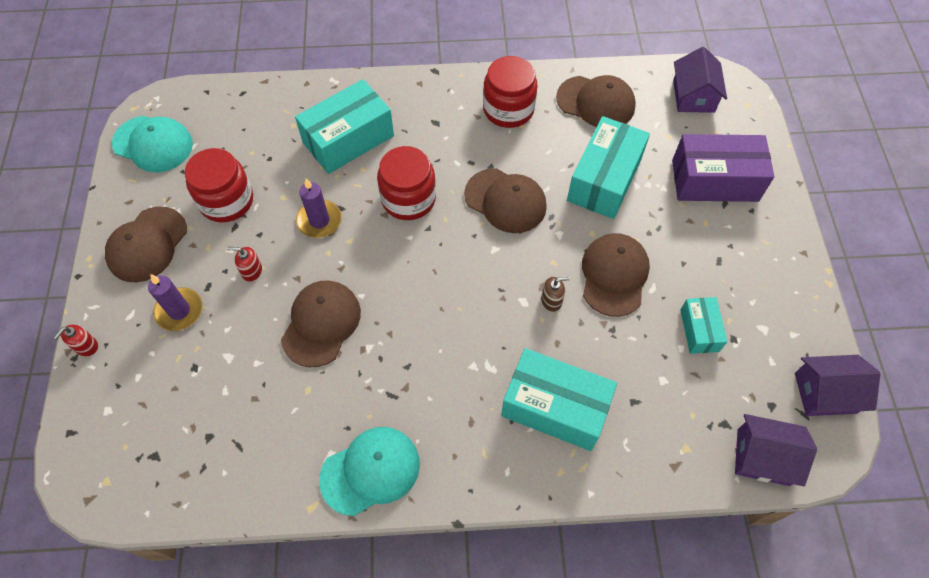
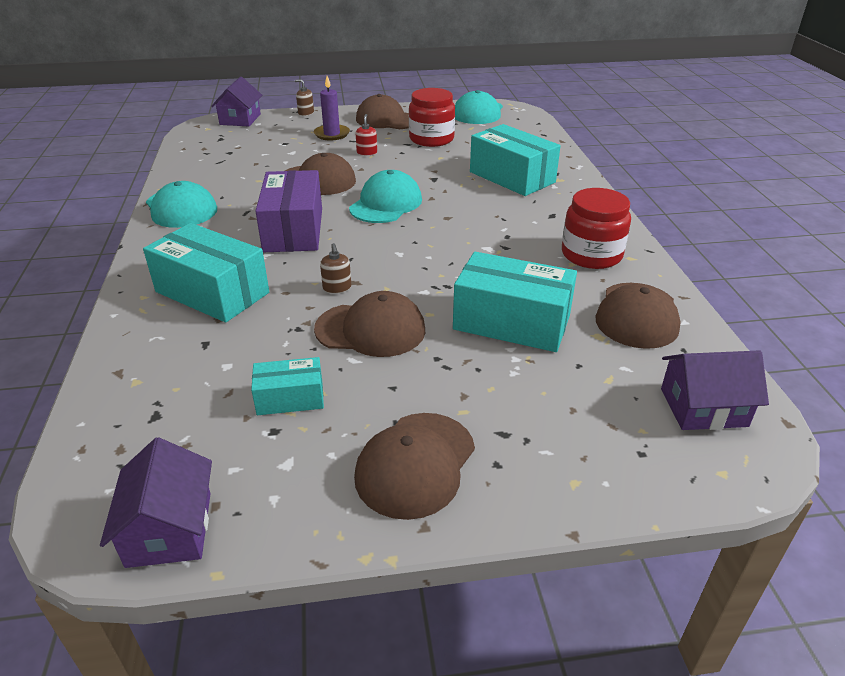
camera: 85 degrees right, 25 degrees down
(86, 346) = (306, 113): red soap dispenser -> brown soap dispenser
(319, 221) = (419, 172): purple candle -> none
(392, 256) = (386, 204): none -> turquoise cap
(408, 199) = (451, 207): red jar -> none
(505, 201) = (462, 257): brown cap -> brown cap (415, 464)
(555, 407) = (212, 292): turquoise box -> turquoise box turned 75 degrees counterclockwise
(714, 180) = (543, 424): purple box -> purple box (294, 230)
(763, 457) = (98, 449): purple house -> purple house (240, 119)

